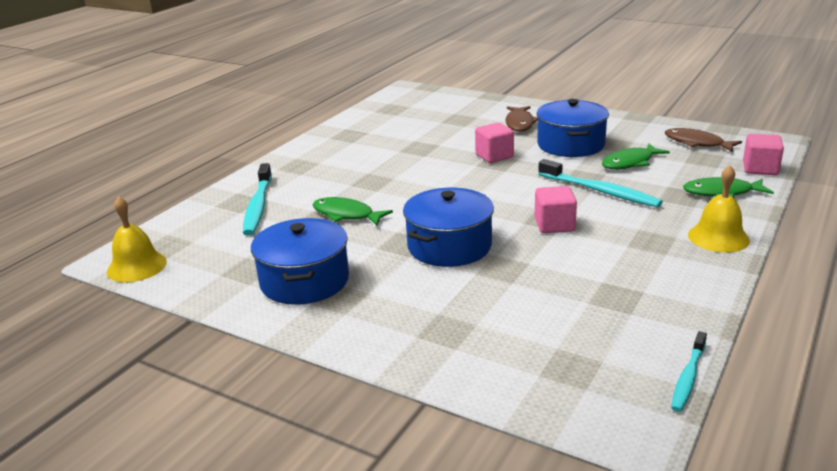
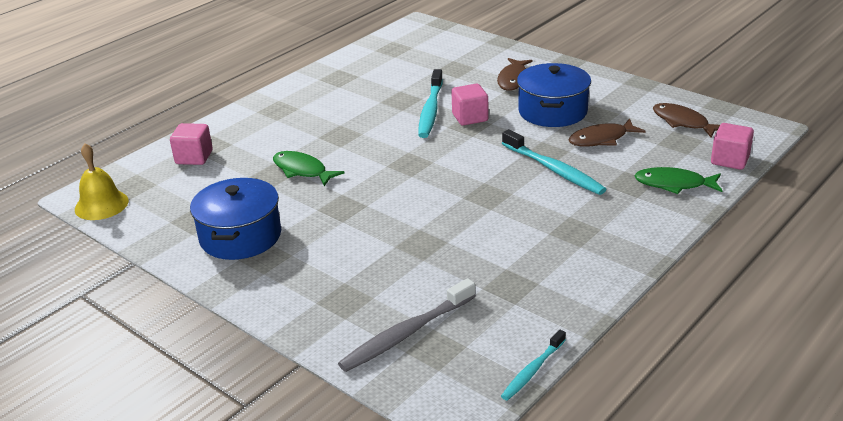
camera: 10 degrees right, 5 degrees up
(258, 206) = (225, 152): turquoise toothbrush -> turquoise toothbrush (430, 110)
(449, 246) = (383, 215): blue pot -> none
(531, 356) = (406, 333): none -> grey toothbrush
(554, 225) = (491, 203): pink cube -> pink cube (194, 157)
(630, 162) = (601, 139): green fish -> brown fish
(718, 237) = (641, 234): yellow bell -> none

